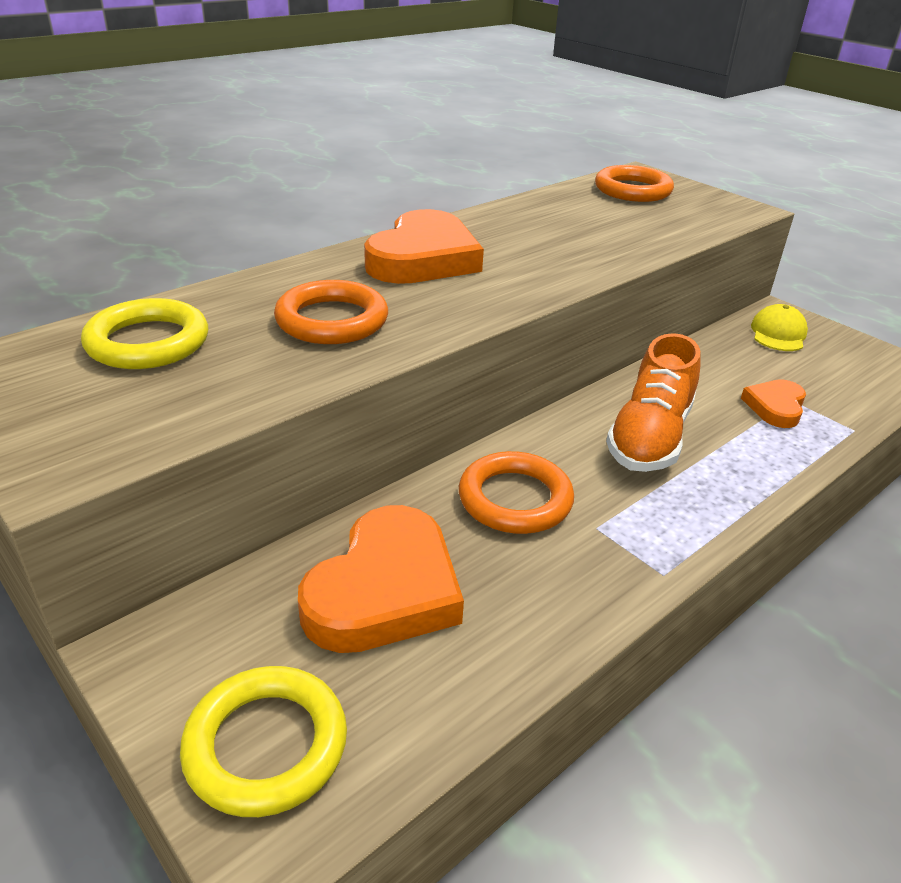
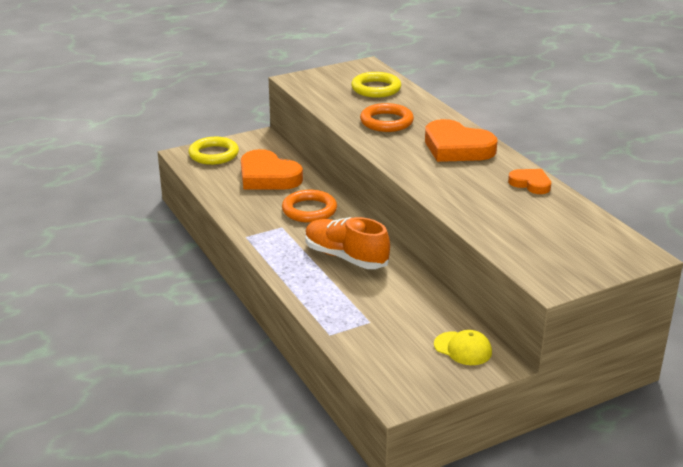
camera: 105 degrees right, 5 degrees down
(632, 190) = (591, 240): orange ring -> none
(775, 407) = (363, 311): orange heart -> orange heart (530, 184)

